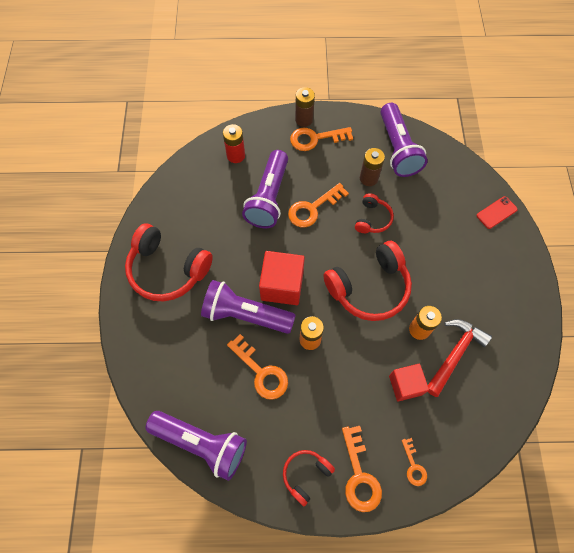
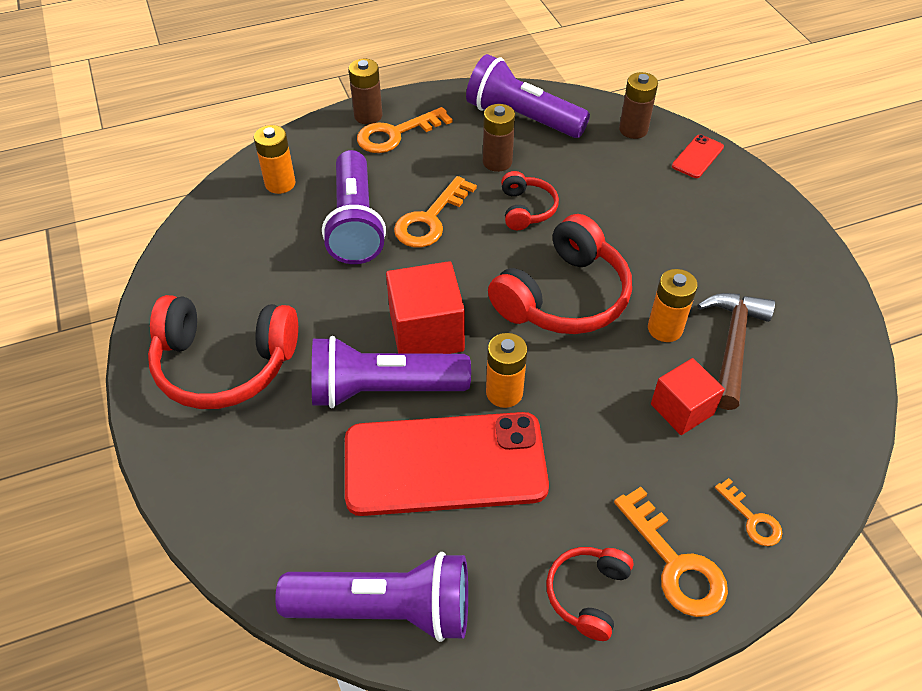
camera: 20 degrees left, 15 degrees down
(236, 155) = (280, 183): red battery -> orange battery
(261, 372) = (445, 464): orange key -> red phone
(397, 149) = (522, 118): purple flashlight -> purple flashlight turned 150 degrees clockwise
(454, 354) = (733, 345): red hammer -> brown hammer
(464, 179) = (633, 130): none -> brown battery

